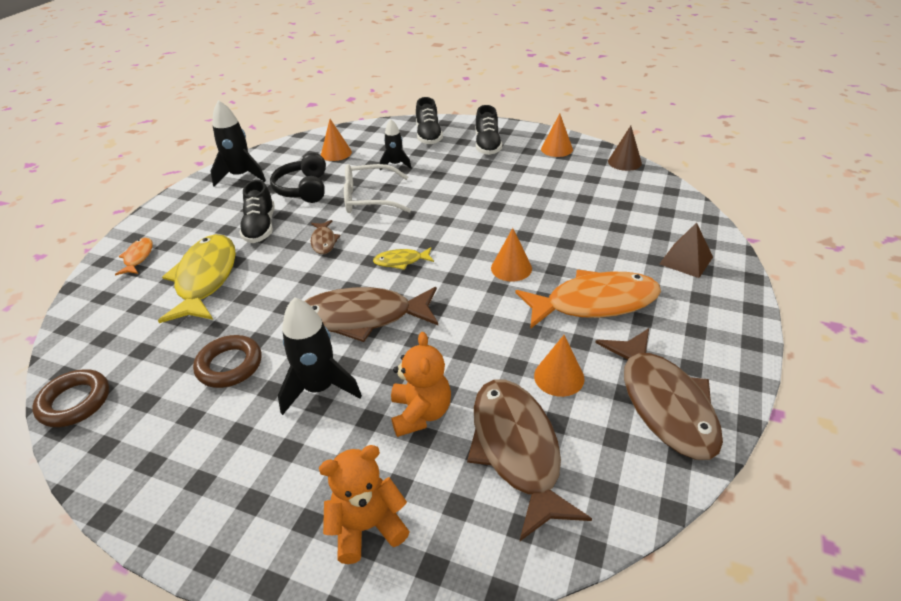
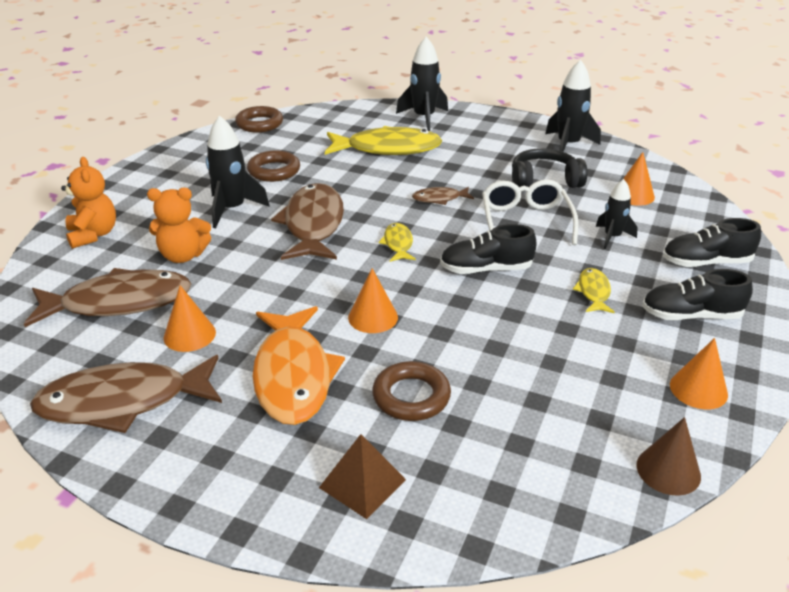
camera: 90 degrees right, 5 degrees down
(138, 257) = (424, 118): orange fish -> black rocket
(260, 227) = (467, 164): black shoe -> black shoe (486, 269)
(465, 175) = (593, 292): none -> yellow fish
(598, 245) = (411, 396): none -> brown ring

